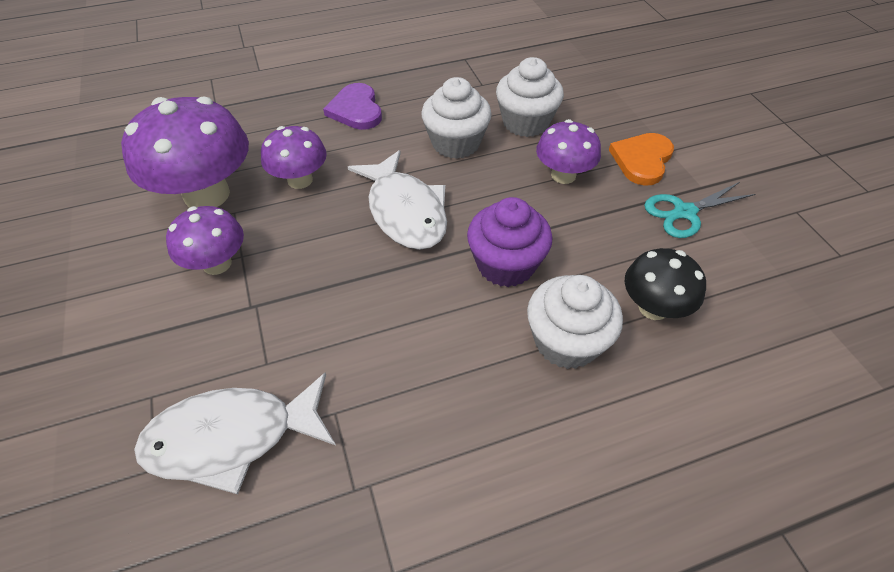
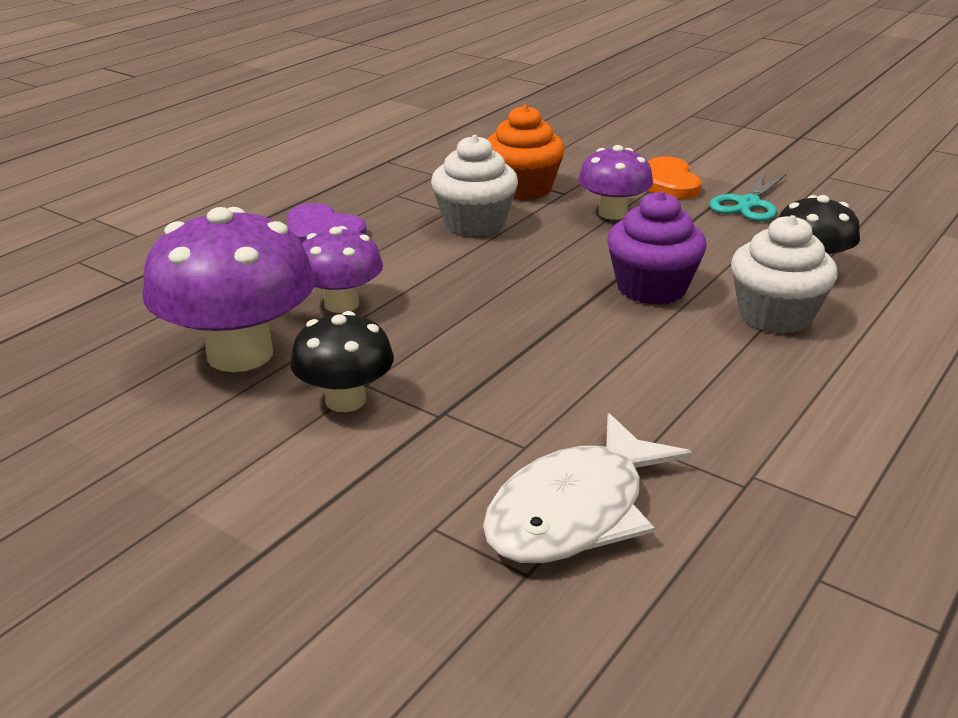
camera: 35 degrees left, 20 degrees down
(217, 263) = (345, 400): purple mushroom -> black mushroom
(405, 211) = (498, 287): white fish -> none
(525, 122) = (523, 189): white cupcake -> orange cupcake

